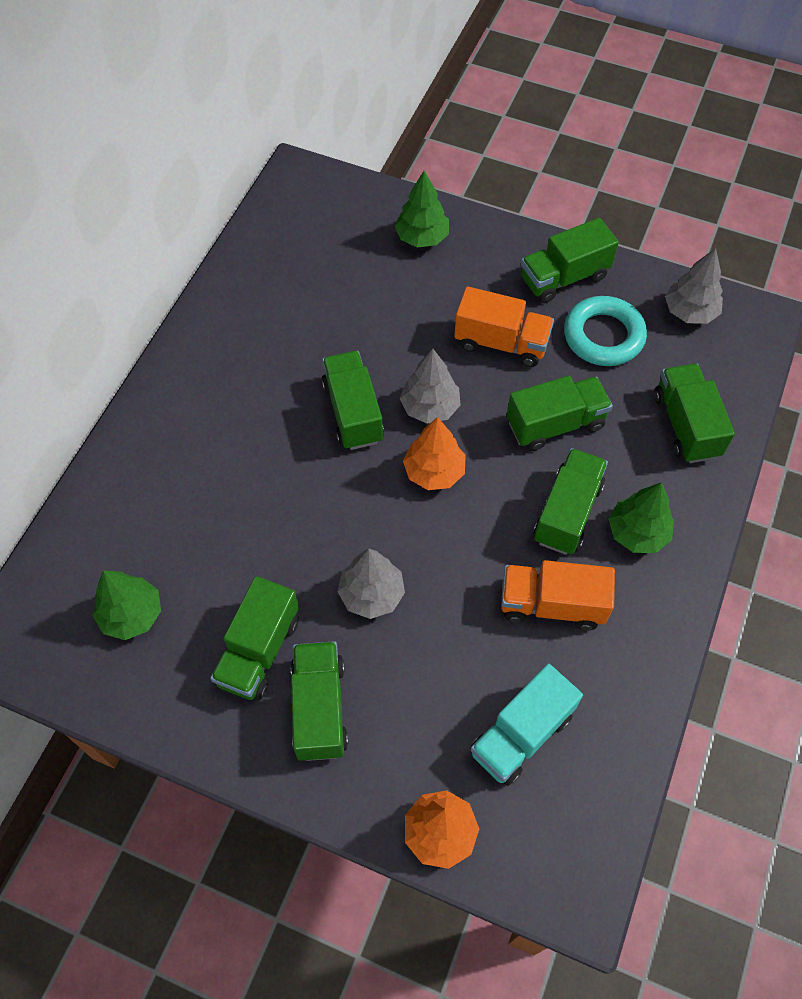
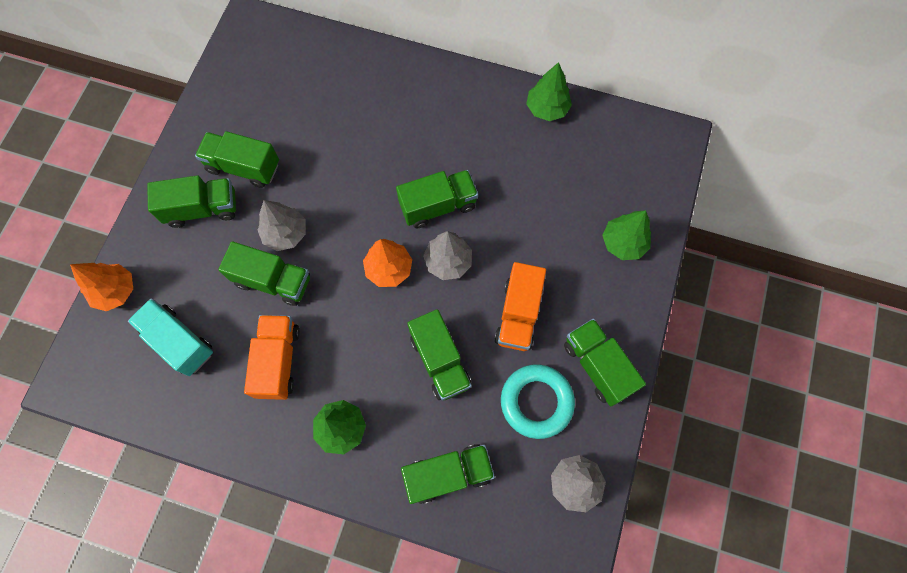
camera: 85 degrees right, 10 degrees up
(132, 615) = (269, 89): green tree -> green tree (547, 108)
(567, 513) = (357, 372): green truck -> green truck (273, 281)

